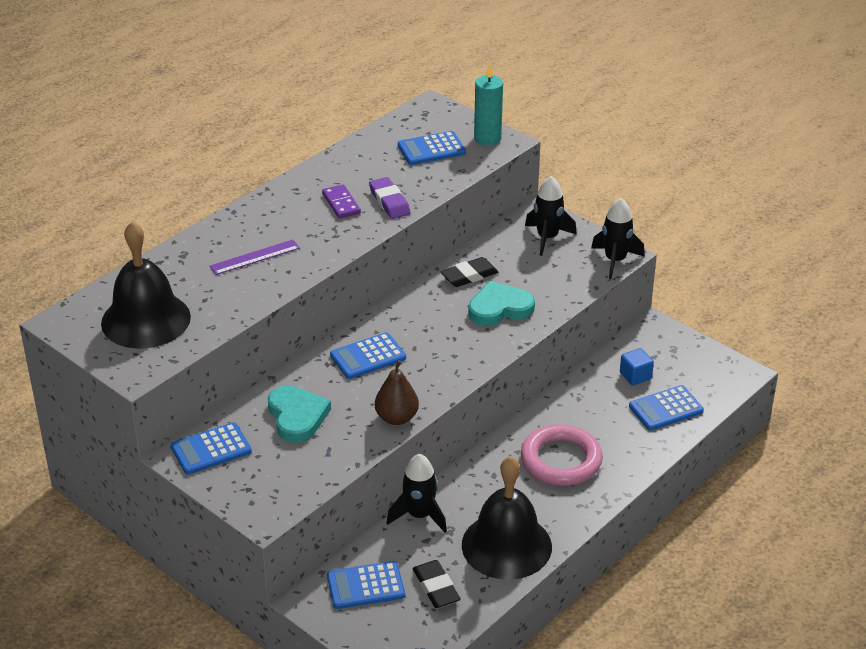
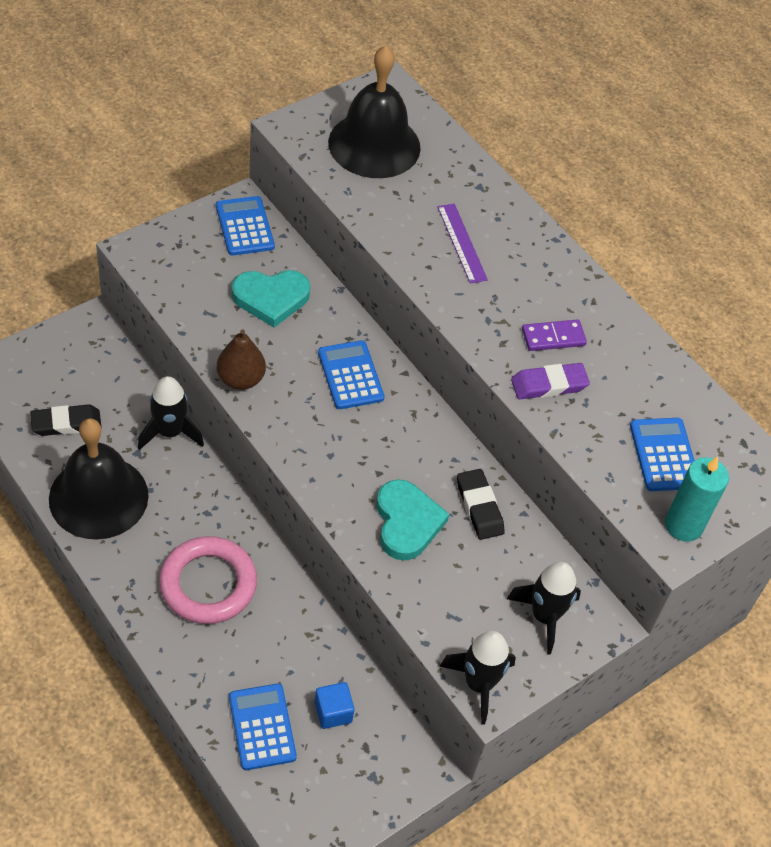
camera: 95 degrees right, 15 degrees up
(365, 586) = (91, 369): blue calculator -> none

